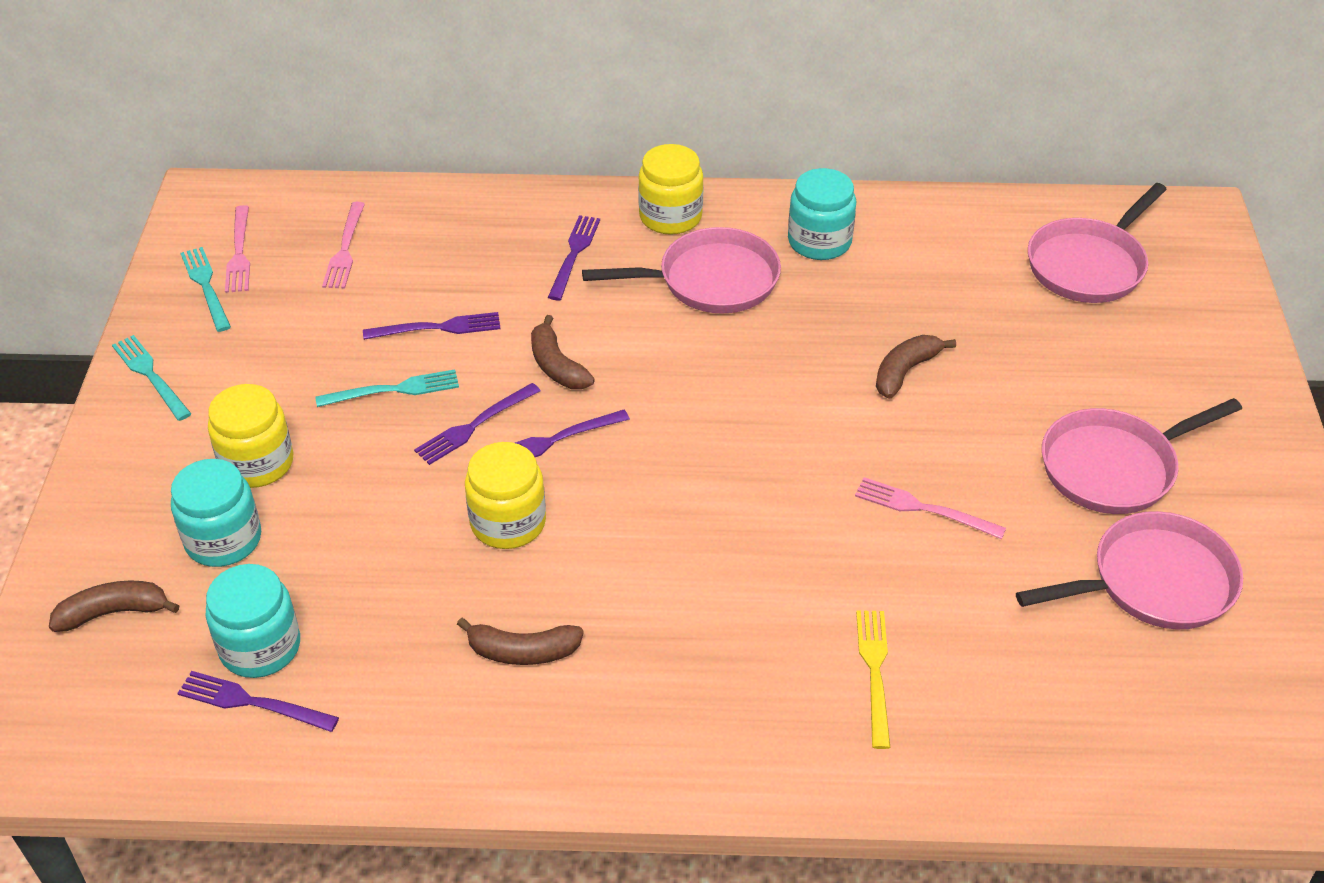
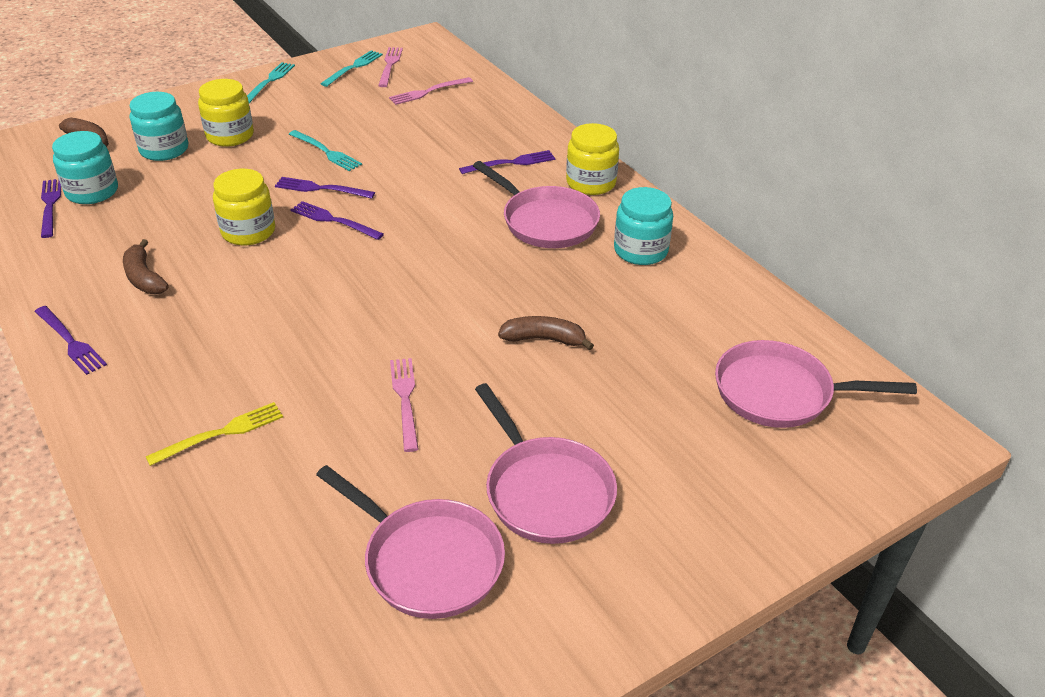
camera: 55 degrees right, 5 degrees down
(239, 253) = (390, 65): pink fork -> pink fork turned 135 degrees clockwise
(438, 328) = (393, 145): purple fork -> purple fork (70, 342)
(557, 366) = (401, 196): brown banana -> none
(1114, 467) = (545, 490): pink pan -> pink pan turned 150 degrees counterclockwise

